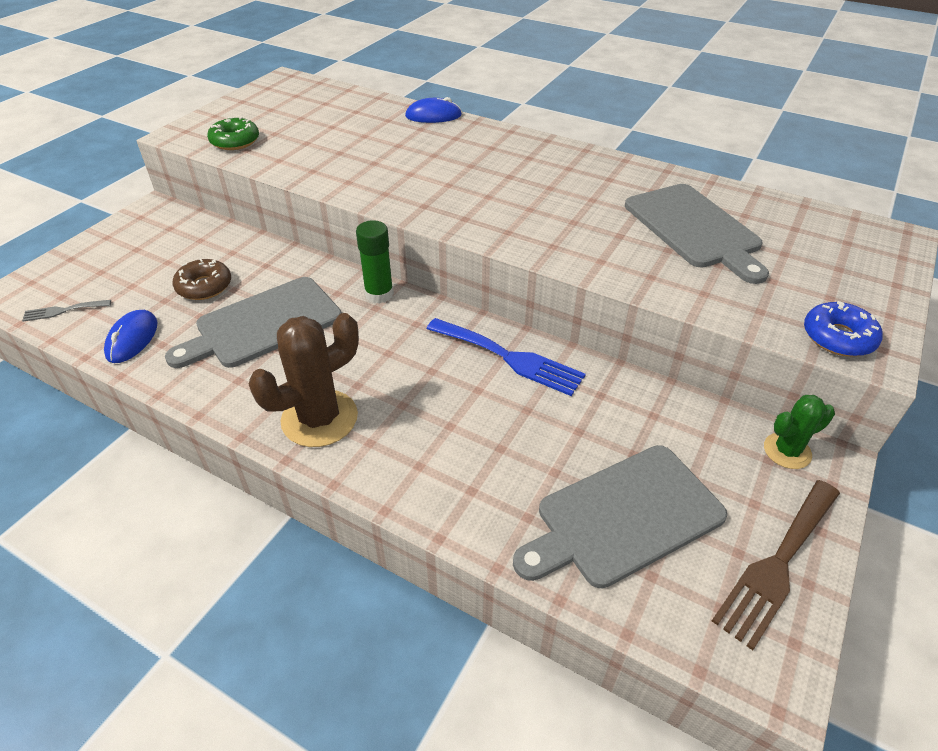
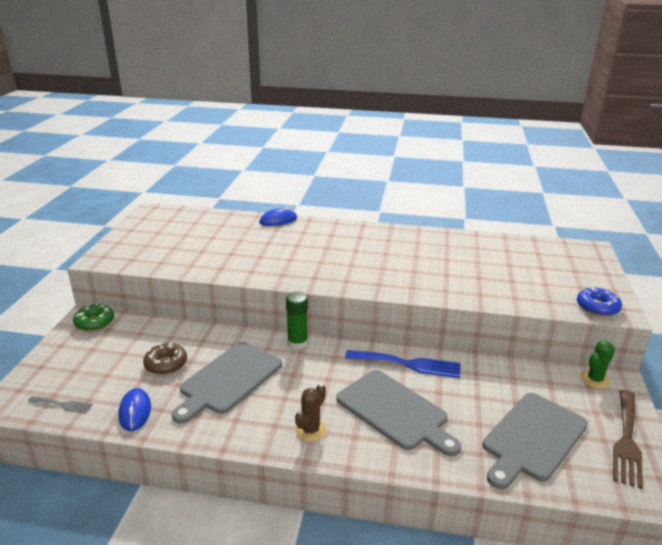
camera: 20 degrees left, 15 degrees down
(63, 311) = (63, 404): grey fork -> grey fork turned 135 degrees counterclockwise
(235, 141) = (148, 258): green donut -> green donut (94, 322)
(319, 418) = (310, 430): brown cactus -> brown cactus, size x0.58
(695, 229) = (485, 263): grey cutting board -> grey cutting board (395, 411)

